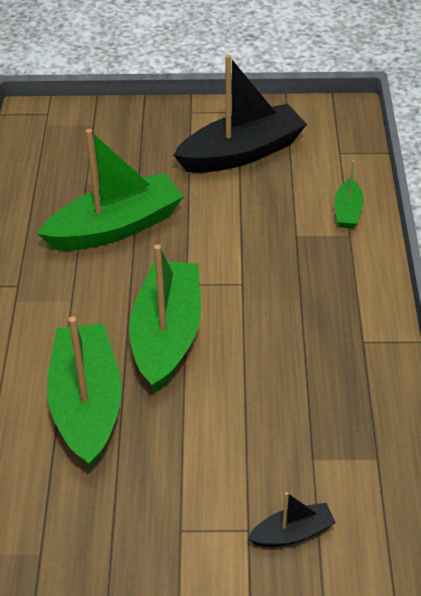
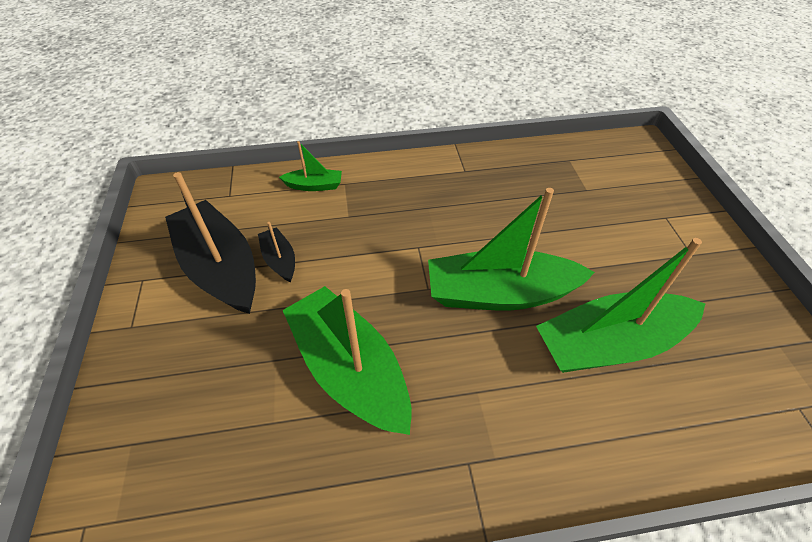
camera: 100 degrees left, 5 degrees up
(292, 533) = (654, 195): black boat -> black boat (280, 260)

